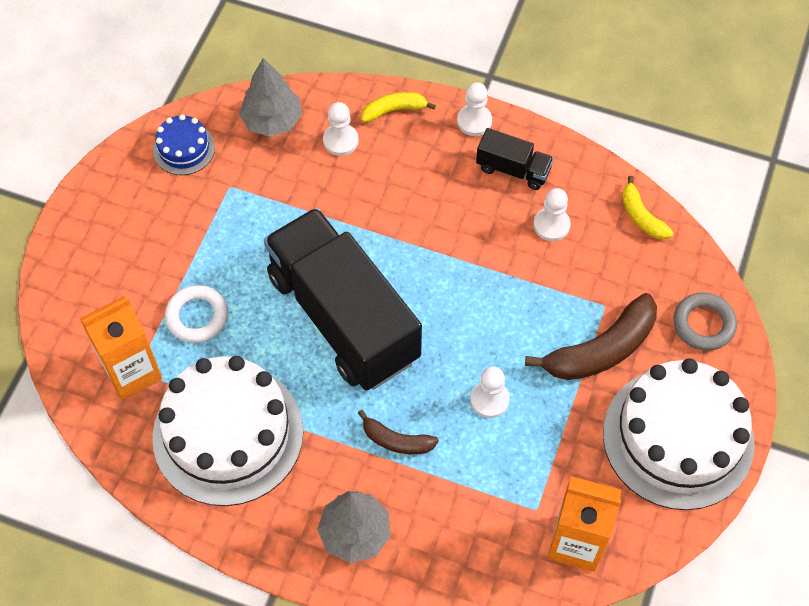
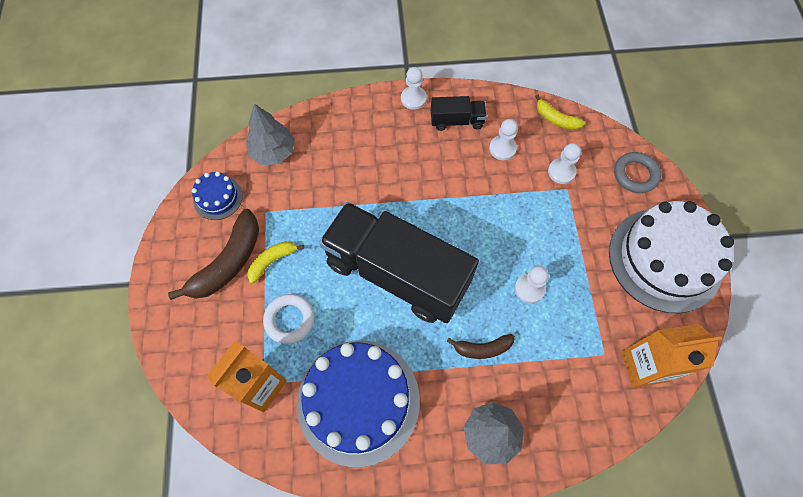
camera: 25 degrees left, 5 degrees up
(228, 434) = (358, 401): white cake -> blue cake
(340, 141) = (329, 147): white pawn -> white pawn (561, 172)
(394, 110) = (355, 112): yellow banana -> yellow banana (272, 261)
(601, 349) = (582, 220): brown banana -> brown banana (228, 262)

